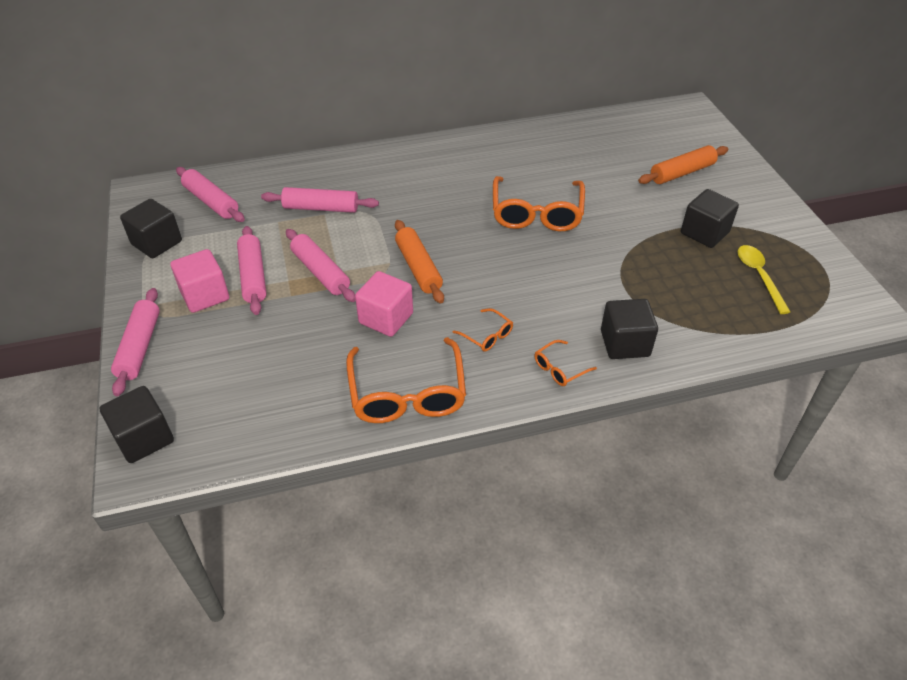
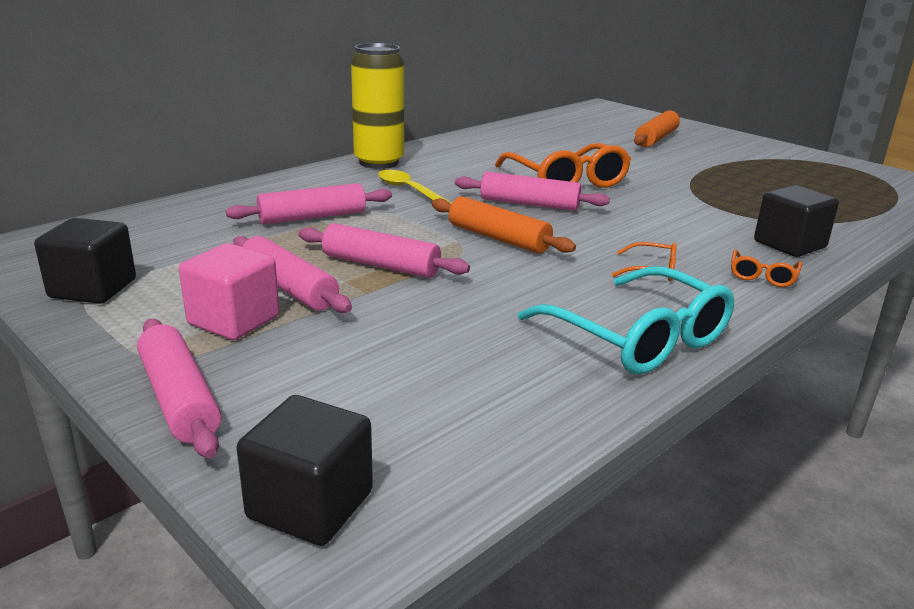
camera: 30 degrees left, 20 degrees down
(211, 202) = (144, 238): pink rolling pin -> pink rolling pin (529, 204)
(386, 318) = (518, 283): pink cube -> none
(407, 393) = (637, 337): orange glasses -> turquoise glasses
(418, 152) = (379, 162): none -> yellow can
(704, 233) = (734, 167): black cube -> none
(759, 276) = (820, 182): yellow spoon -> yellow spoon (409, 191)

